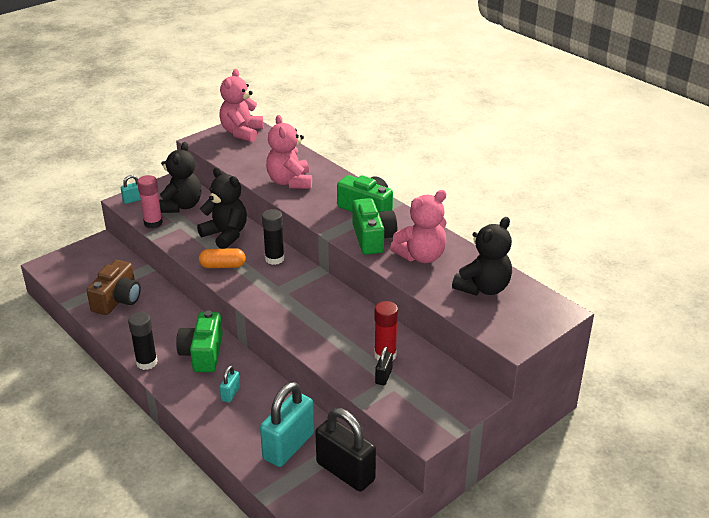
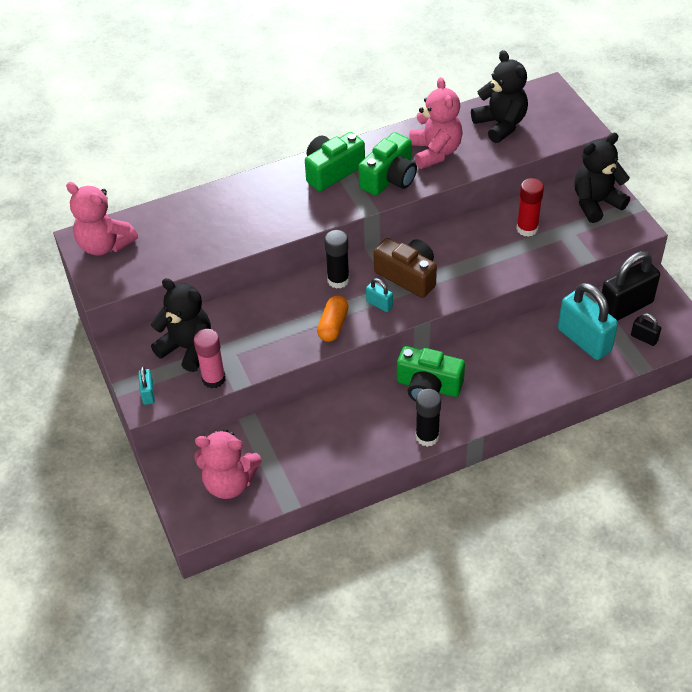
camera: 70 degrees left, 15 degrees up
(118, 299) = (301, 454): brown camera -> brown camera (408, 276)
(226, 235) = (272, 314): black teddy bear -> black teddy bear (596, 203)
(230, 394) = (499, 372): turquoise padlock -> turquoise padlock (379, 304)
(290, 182) = (247, 221): pink teddy bear -> pink teddy bear (229, 482)
(373, 238) = (389, 178): green camera -> green camera turned 120 degrees clockwise
(383, 376) = (556, 236): black padlock -> black padlock (644, 338)

